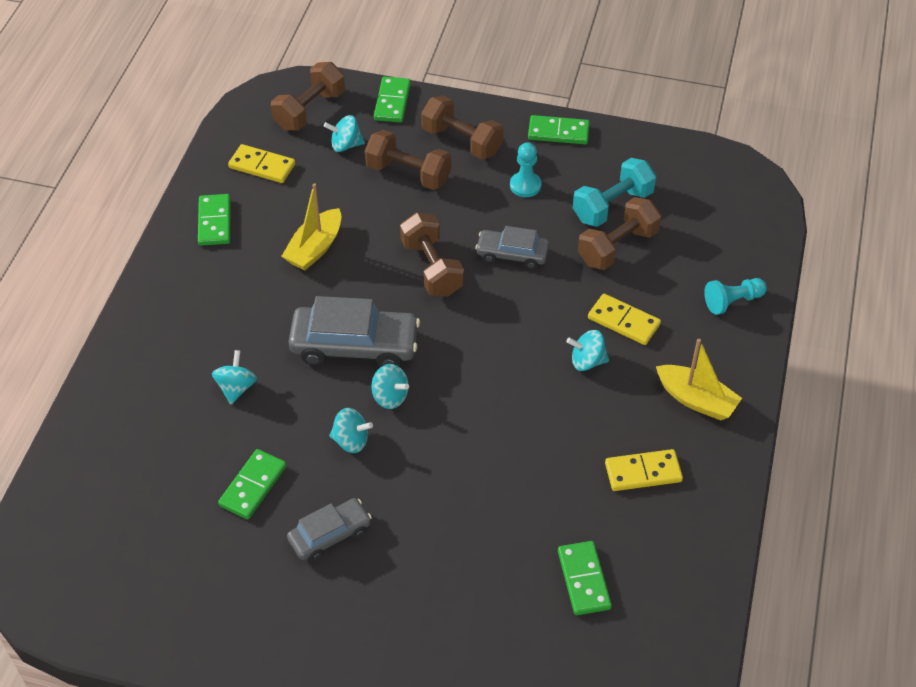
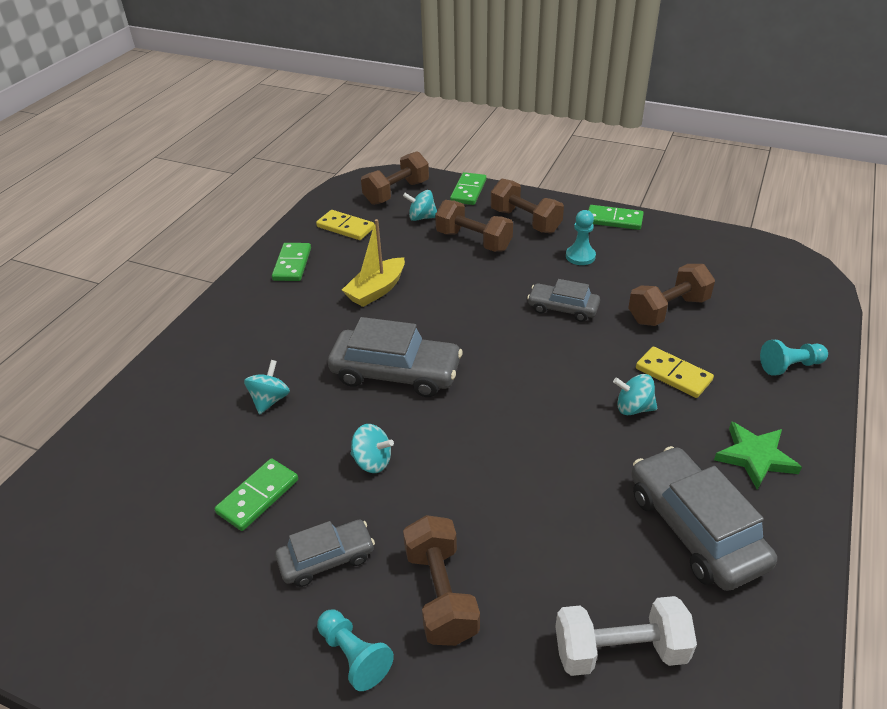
camera: 10 degrees right, 10 degrees down
(371, 610) = (354, 655): none -> turquoise pawn
(390, 397) = (422, 423): turquoise spinning top -> none
(432, 268) = (483, 314): brown dumbbell -> brown dumbbell (441, 594)
(584, 580) = (620, 650): green domino -> white dumbbell
(612, 206) = (663, 277): turquoise dumbbell -> none
(643, 472) = (695, 528): yellow domino -> grey car
(696, 400) = (755, 457): yellow boat -> green star

